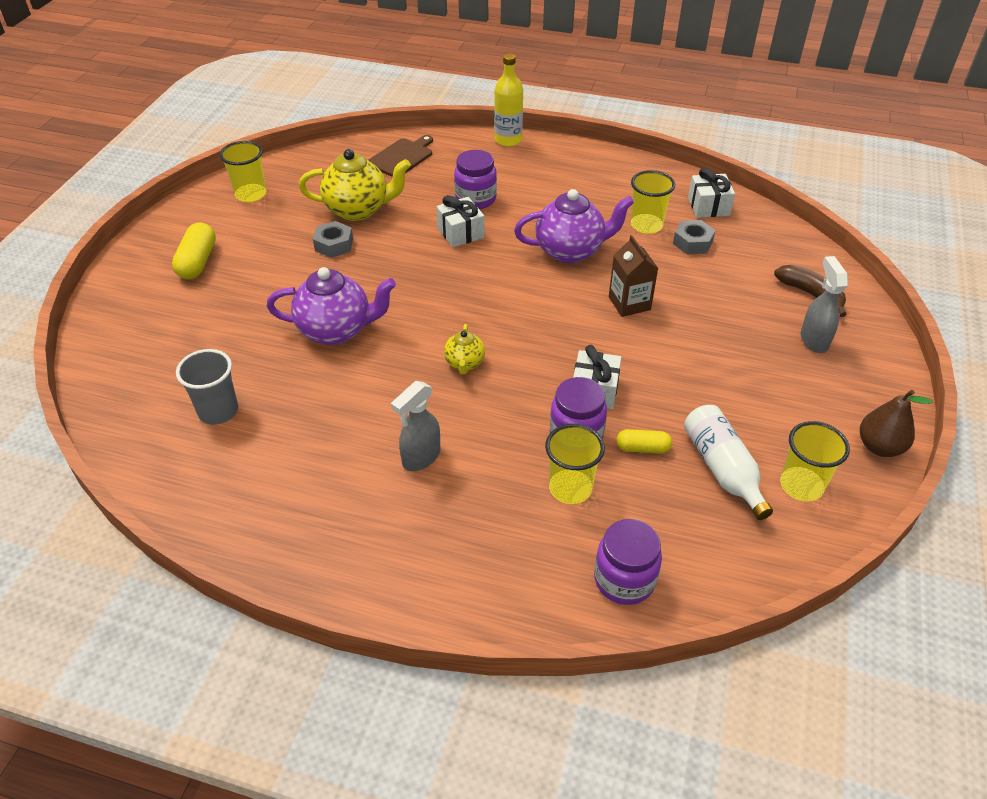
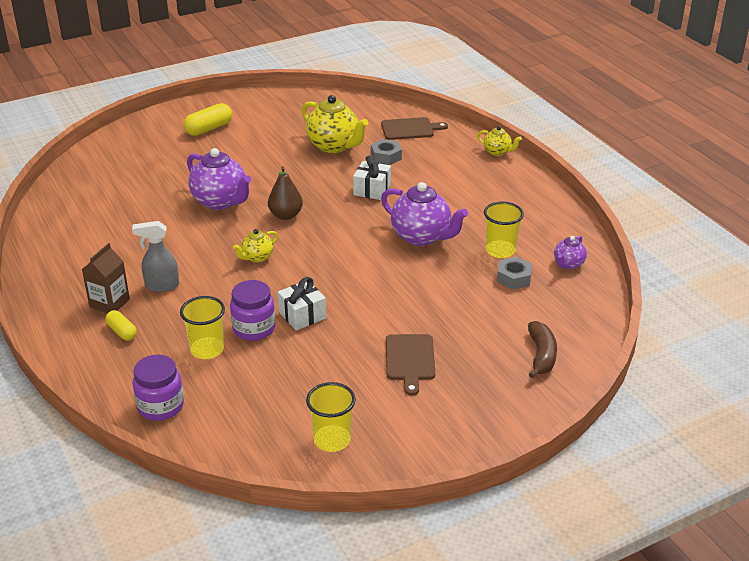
camera: 45 degrees right, 10 degrees down
(218, 411) = (109, 205): grey cup -> none
(251, 194) = (289, 107): yellow cup -> none
(334, 245) = (290, 157): grey nut -> grey nut (386, 156)
(475, 199) = (414, 176): purple jar -> none
(508, 140) = (497, 152): yellow bottle -> yellow teapot
(629, 303) = (406, 286): brown carton -> brown carton (109, 303)
(642, 448) = (277, 359): yellow capsule -> yellow capsule (122, 332)
(708, 206) = (568, 264): white gift -> purple teapot
(722, 469) = (302, 400): white bottle -> none
(737, 367) = (410, 360): none -> brown cutting board
(814, 340) = (490, 380): grey spray bottle -> none
(879, 447) = (419, 459): brown pear -> brown pear (285, 215)

